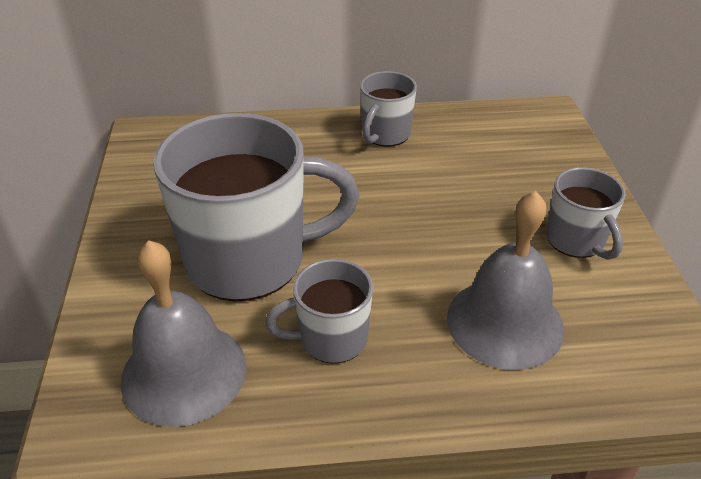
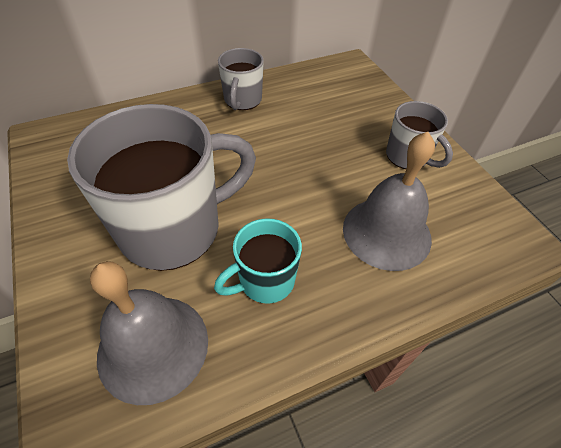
camera: 20 degrees left, 10 degrees up
(331, 338) = (265, 281): grey mug -> turquoise mug

